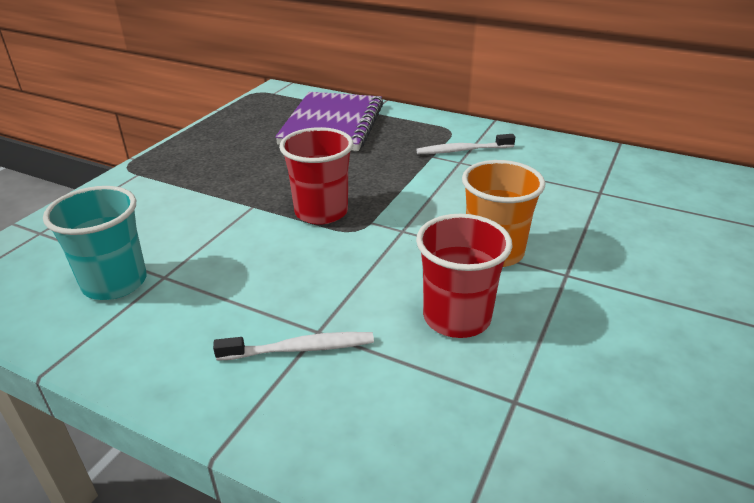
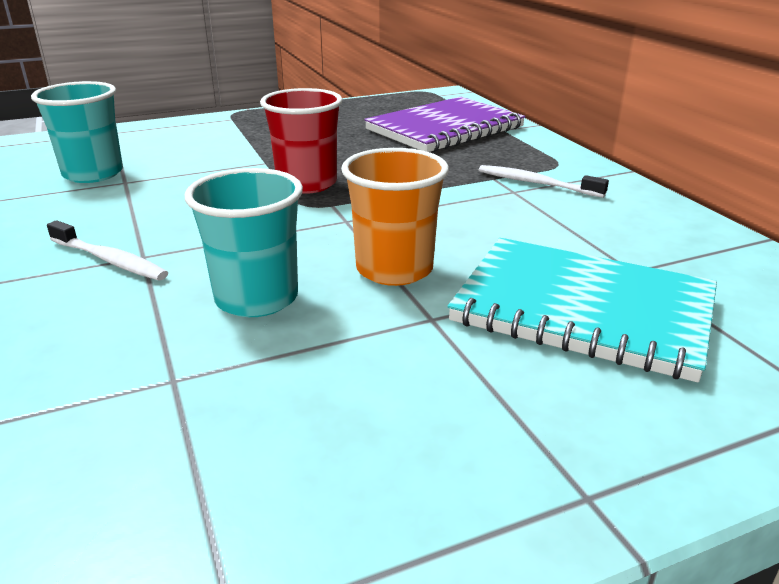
camera: 40 degrees right, 5 degrees down
(457, 317) = (256, 298): red cup -> turquoise cup
(619, 229) = (583, 310): none -> turquoise notebook

